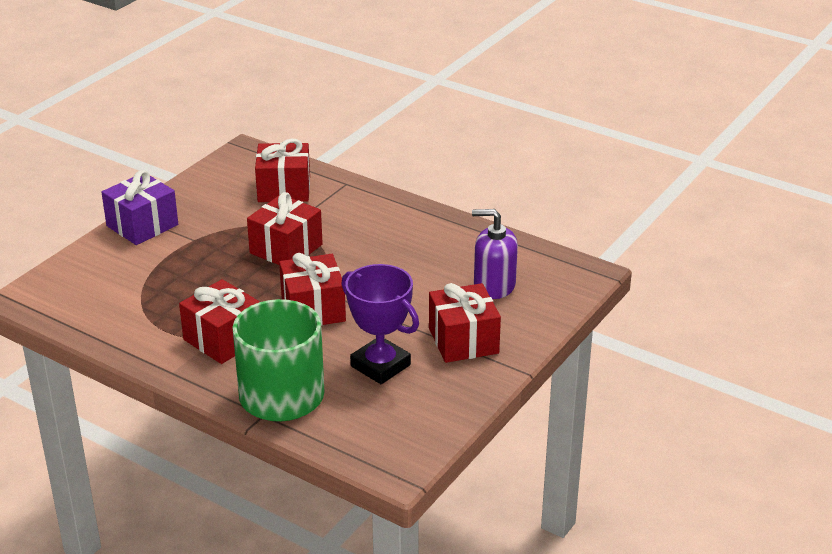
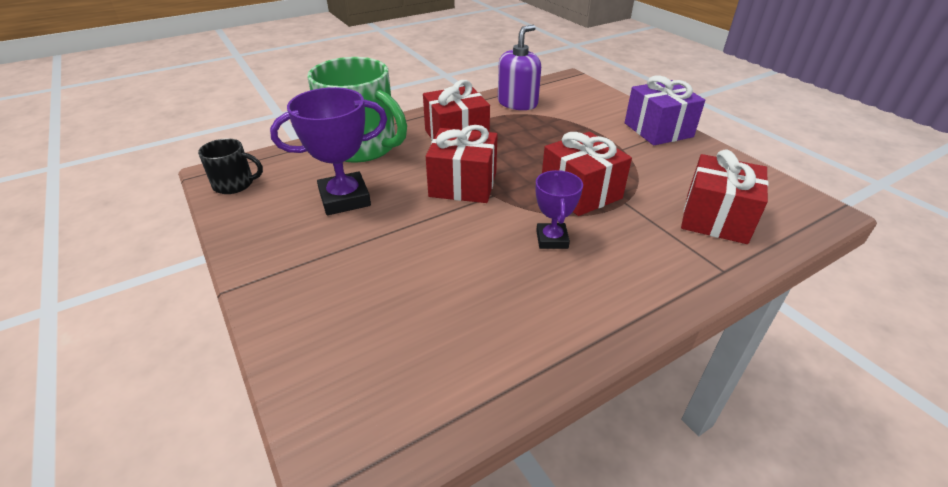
camera: 115 degrees right, 5 degrees up
(360, 250) = (552, 239): none -> purple trophy
(406, 445) = (234, 184): none -> black mug
(463, 341) = (325, 262): red gift -> none
(494, 285) = (401, 329): purple soap dispenser -> purple soap dispenser (517, 103)

